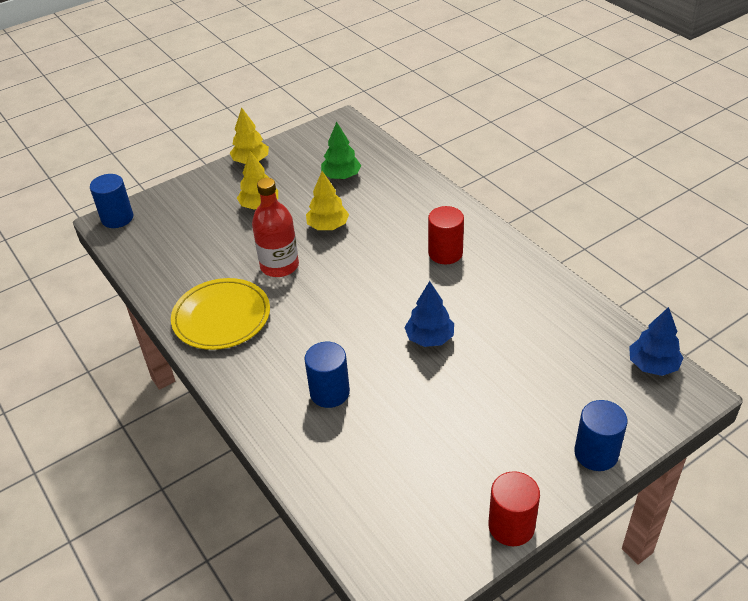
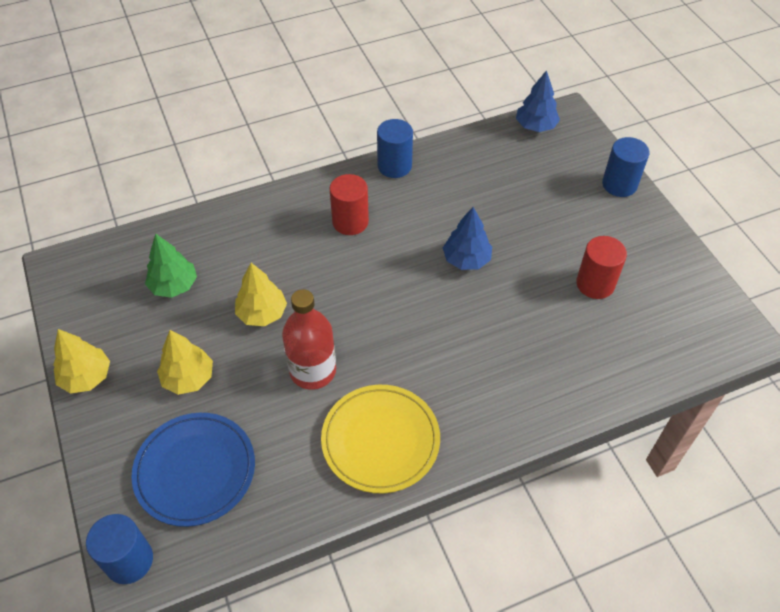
camera: 80 degrees left, 10 degrees up
(184, 228) = (195, 470): none -> blue plate
(329, 392) = (519, 352): blue cylinder -> blue cylinder (394, 166)
(511, 526) = (683, 252): red cylinder -> red cylinder (595, 284)

